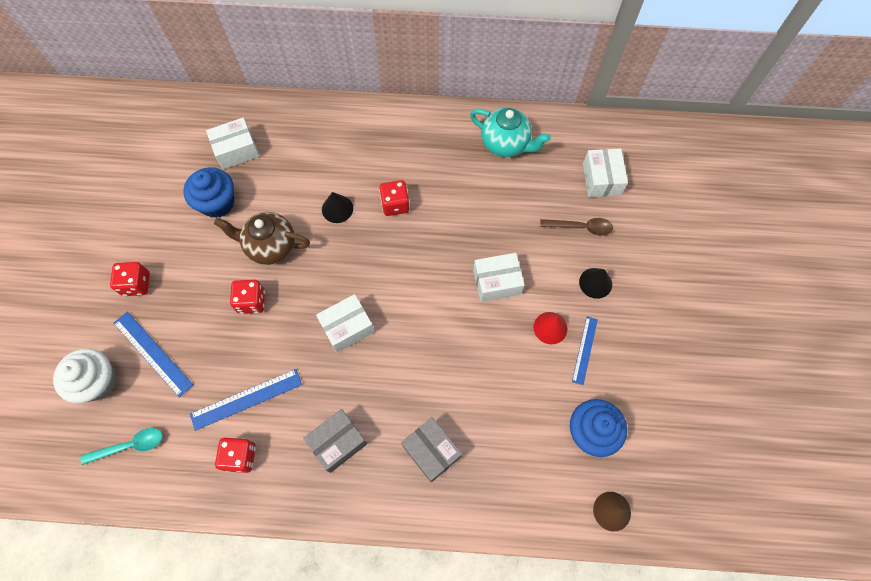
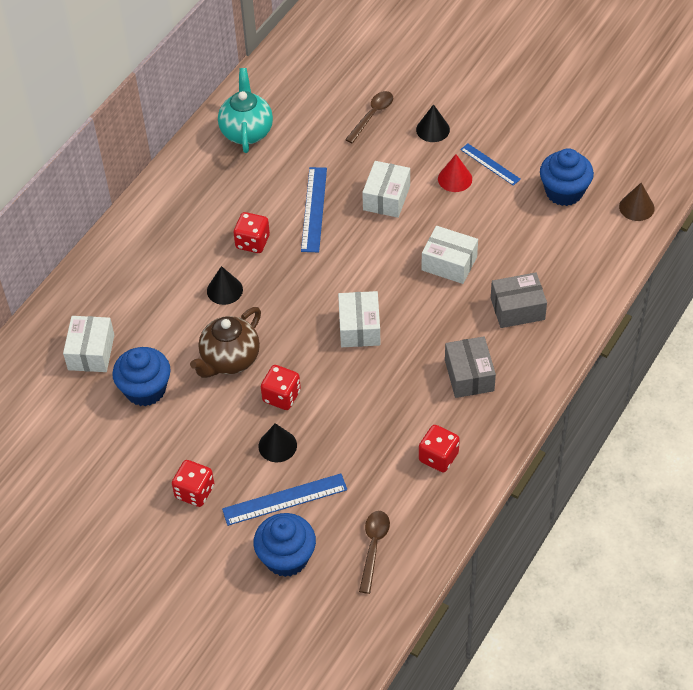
camera: 60 degrees left, 15 degrees down
(98, 382) = (286, 558): white cupcake -> blue cupcake
(130, 446) = (373, 547): turquoise spoon -> brown spoon
(202, 322) = (277, 445): none -> black cone
(246, 399) = (383, 434): blue ruler -> blue ruler (314, 209)
(505, 144) = (246, 132): turquoise teapot -> turquoise teapot turned 60 degrees counterclockwise
(601, 179) = (334, 80): white box -> white box (449, 263)

